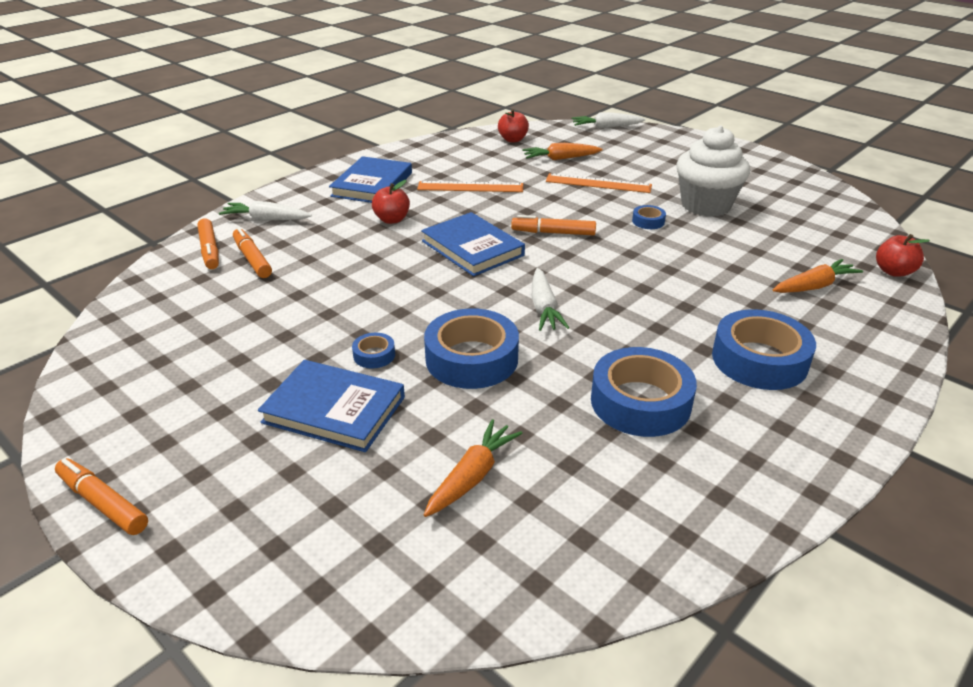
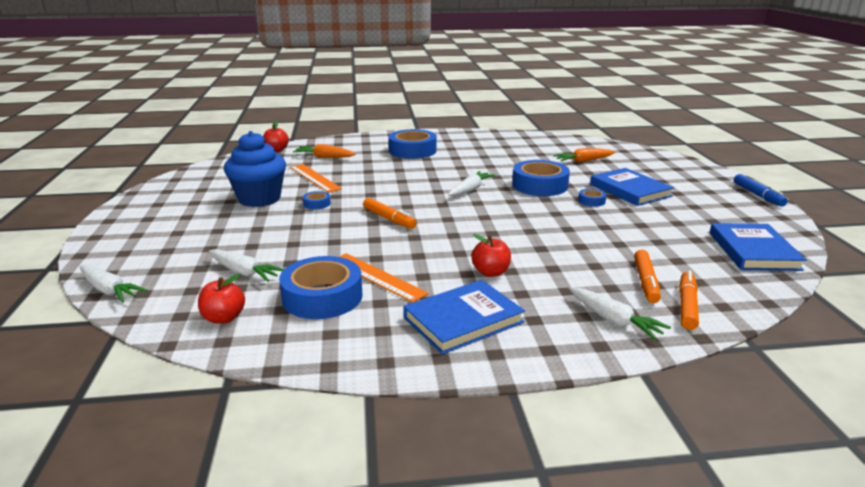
camera: 140 degrees left, 10 degrees down
(103, 503) = (758, 195): orange marker -> blue marker
(472, 248) = (460, 229): blue book -> blue book (753, 251)
(560, 159) = (244, 272): orange carrot -> white carrot
(598, 183) = (277, 238): orange ruler -> orange ruler (314, 178)
(640, 402) = (486, 156): blue tape -> blue tape (322, 297)
(705, 205) = (259, 199): white cupcake -> blue cupcake

